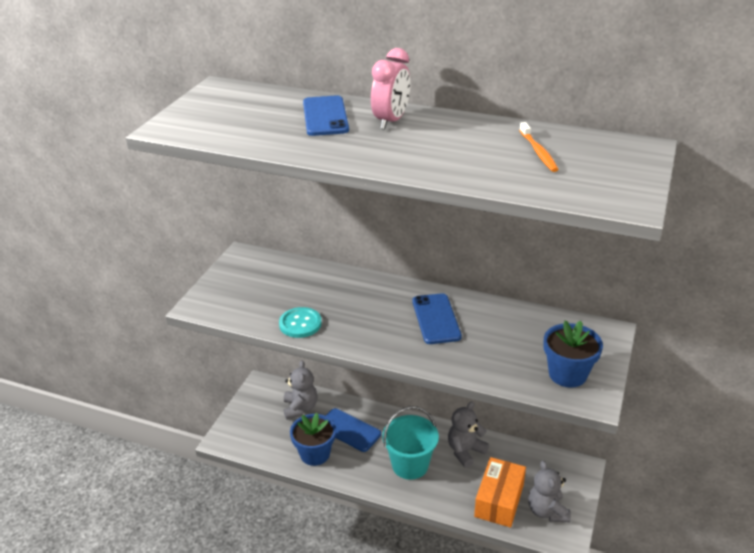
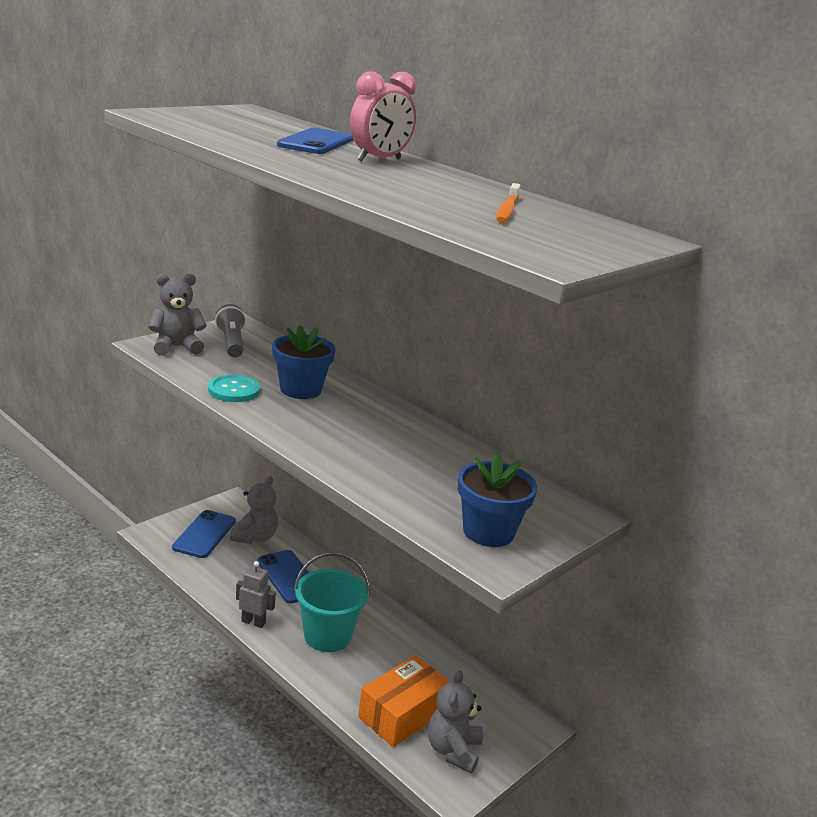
camera: 20 degrees right, 10 degrees down
(254, 276) = (231, 343): none -> grey flashlight
(315, 454) = (233, 583): blue flower pot -> blue flower pot (301, 389)
(353, 478) = (253, 622): none -> grey robot
(436, 319) = (385, 435): blue phone -> blue phone (204, 534)
(465, 451) = (403, 649): grey teddy bear -> grey teddy bear (176, 347)

